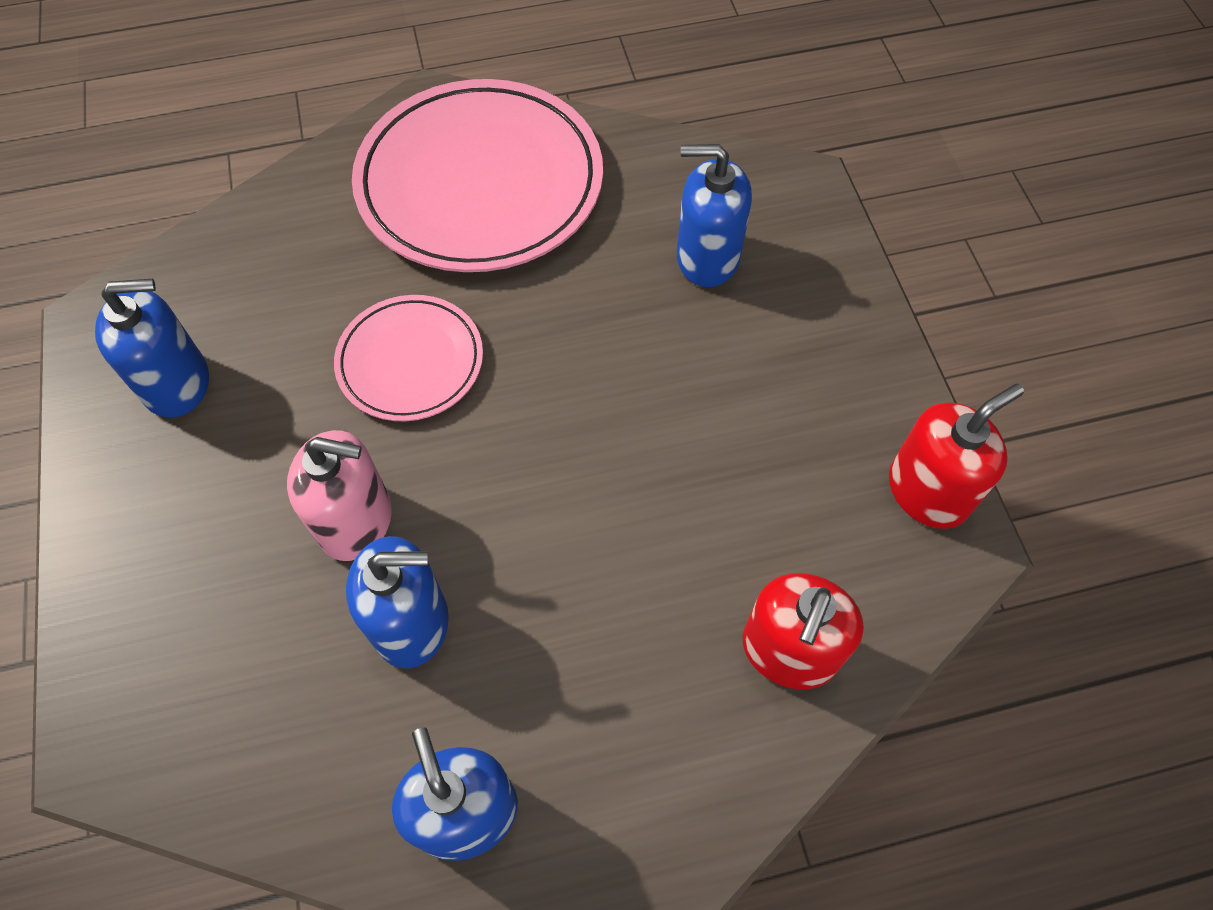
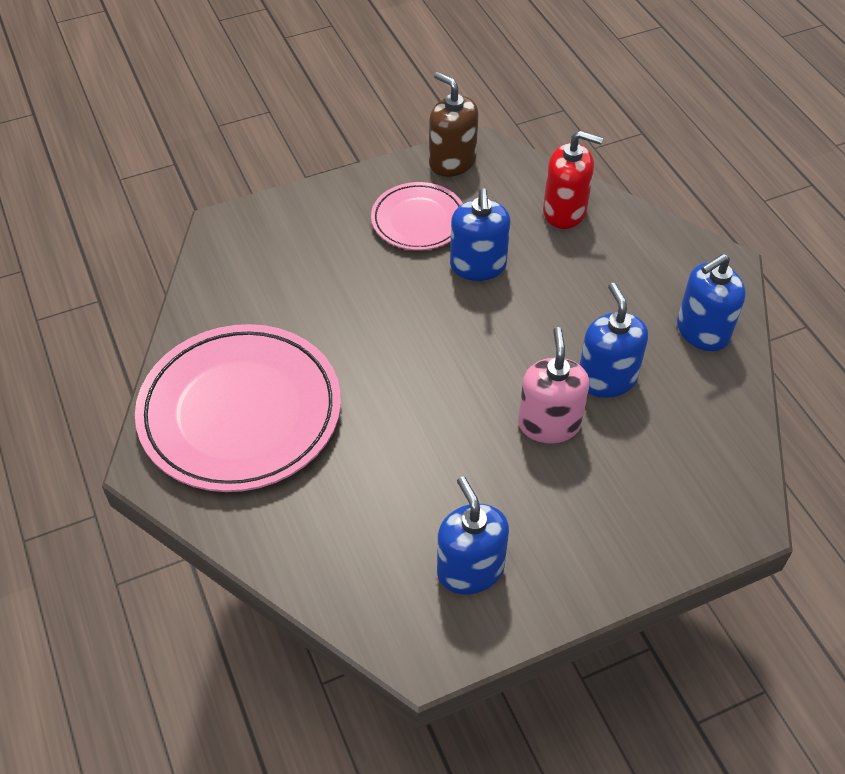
camera: 100 degrees left, 10 degrees down
(410, 362) = (418, 421): pink plate -> pink plate (418, 220)
(707, 257) = (297, 270): blue soap dispenser -> blue soap dispenser (478, 266)
(928, 491) = (452, 162): red soap dispenser -> brown soap dispenser

